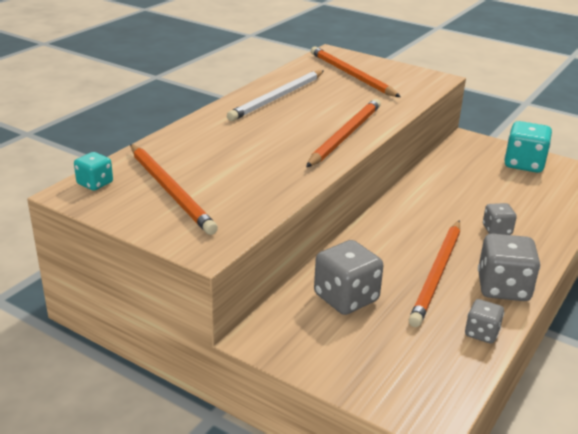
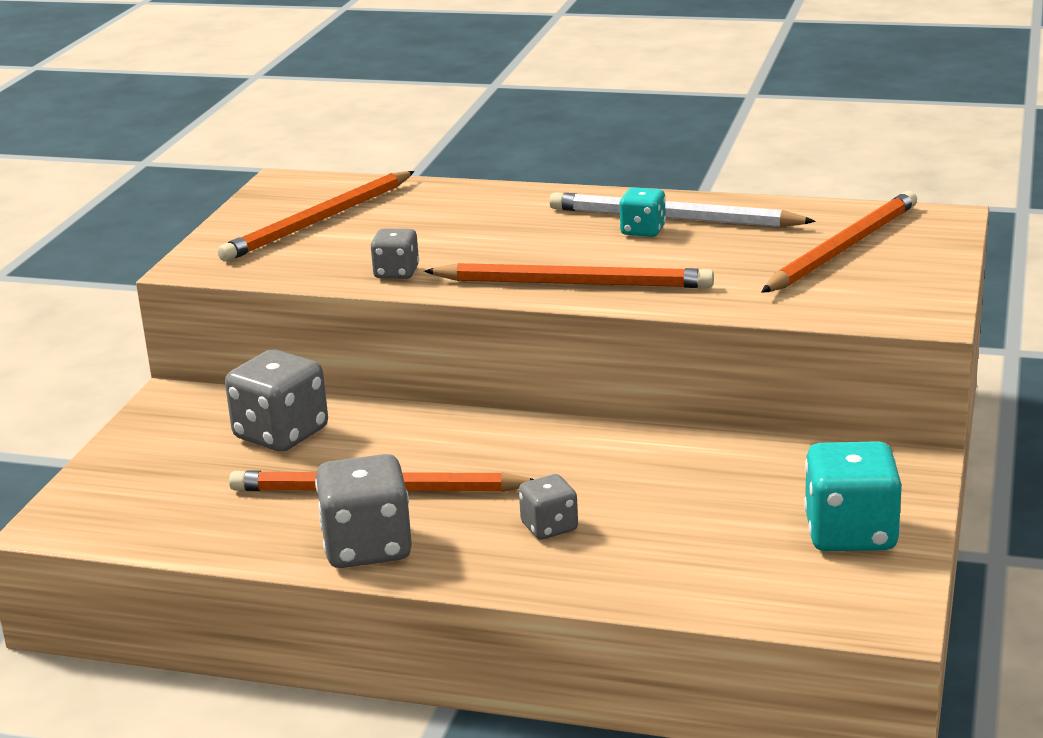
camera: 75 degrees right, 5 degrees down
(95, 183) = (312, 185): turquoise dice -> turquoise dice (643, 231)
(481, 333) = (240, 540): grey dice -> grey dice (396, 273)

